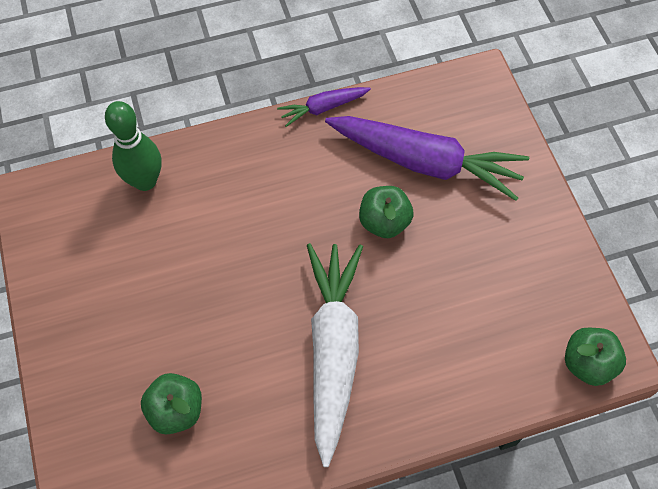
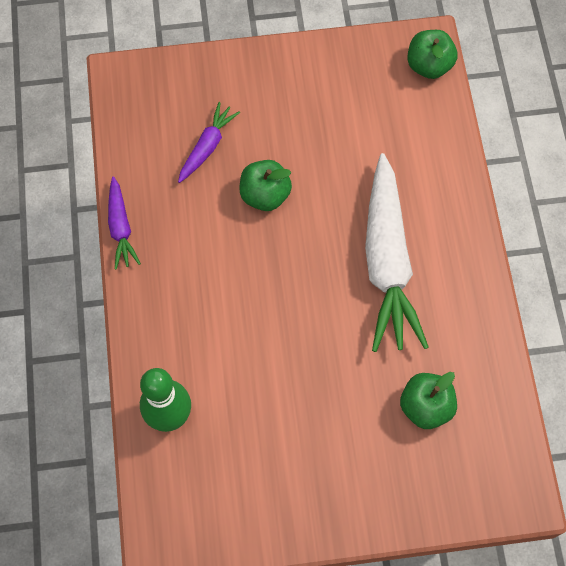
camera: 80 degrees left, 5 degrees up
(333, 350) = (387, 261): white carrot -> white carrot turned 105 degrees counterclockwise
(425, 162) = (207, 147): purple carrot -> purple carrot, size x0.48

